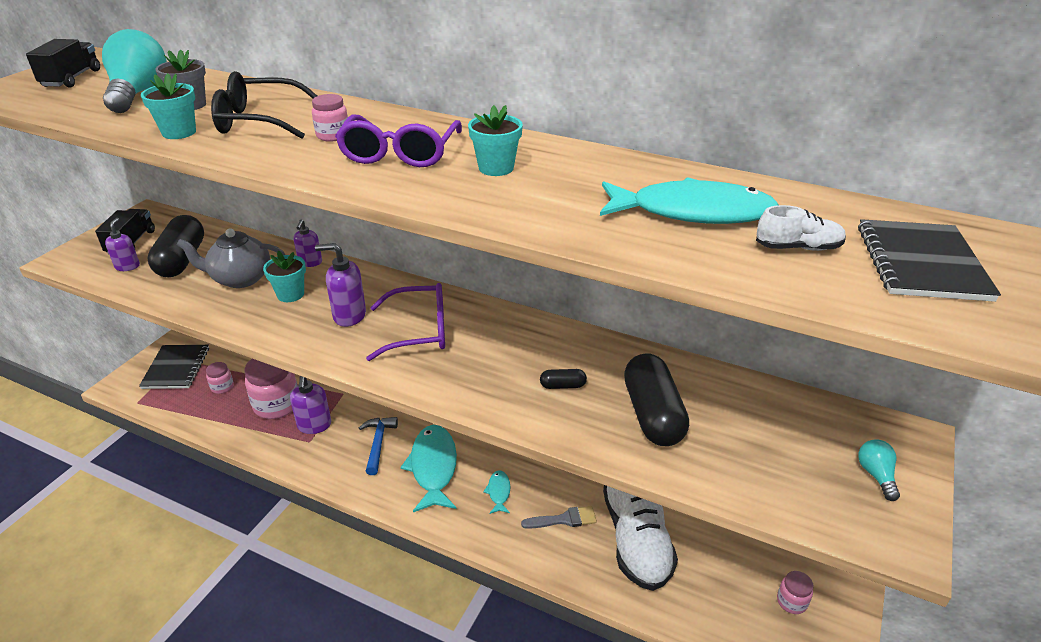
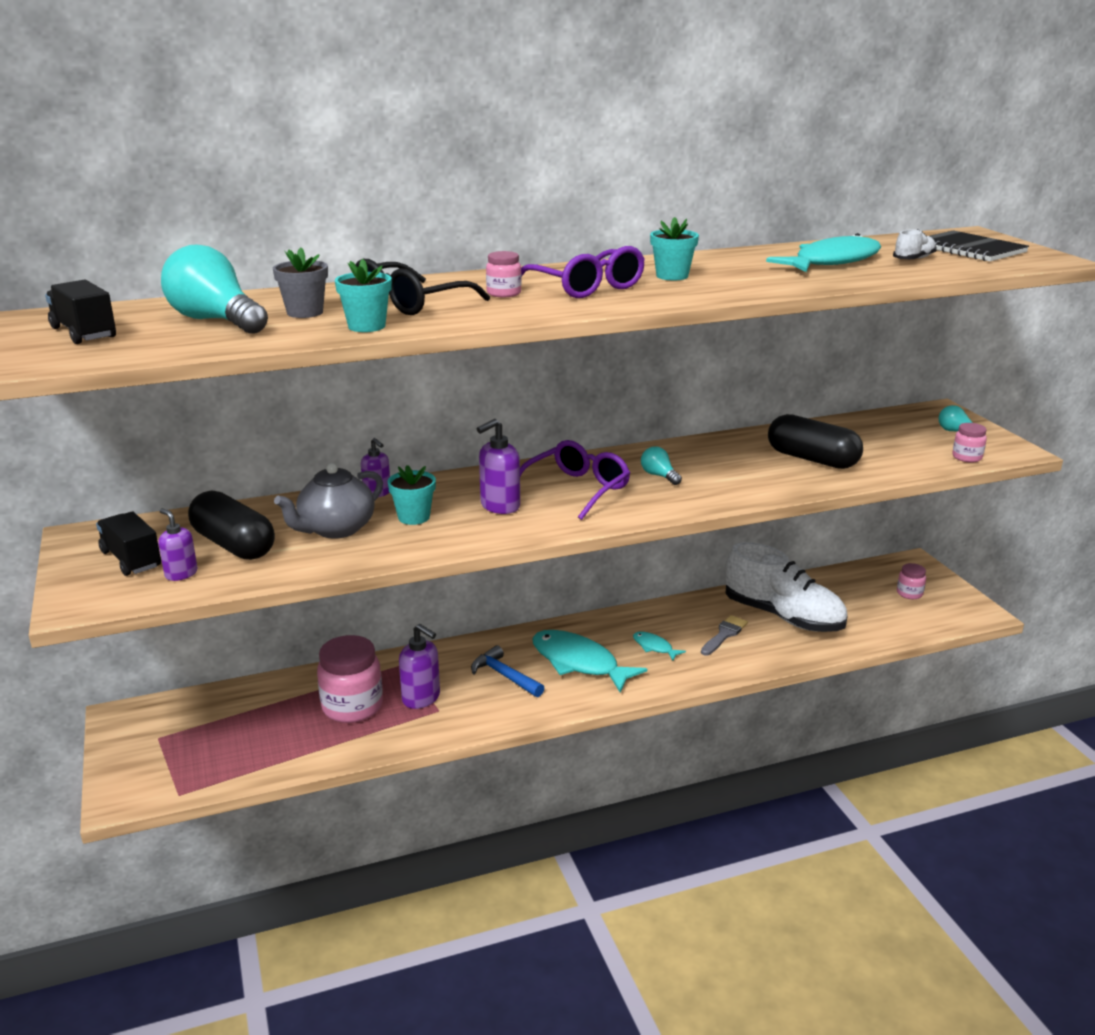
camera: 45 degrees left, 10 degrees down
(176, 368) = (168, 746): black notebook -> none
(222, 387) = (261, 728): pink jar -> pink jar (967, 457)
(497, 354) = (659, 476): none -> turquoise light bulb
(562, 386) = (735, 471): black capsule -> none

